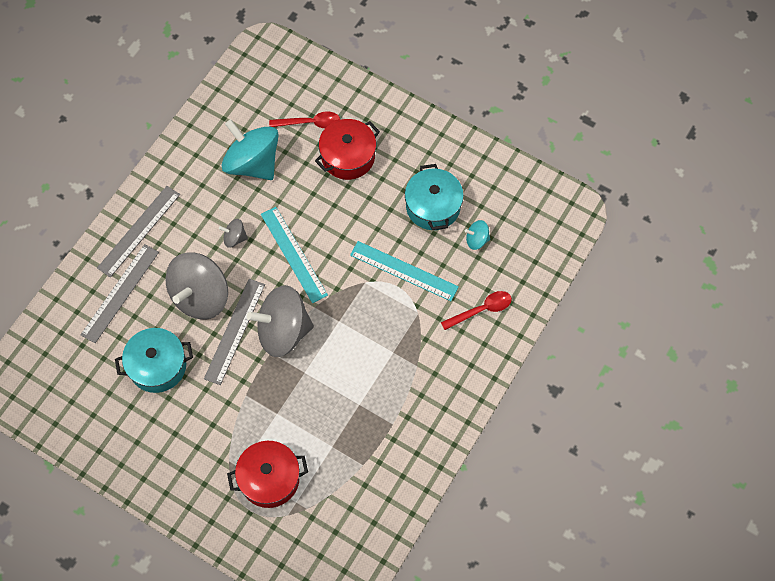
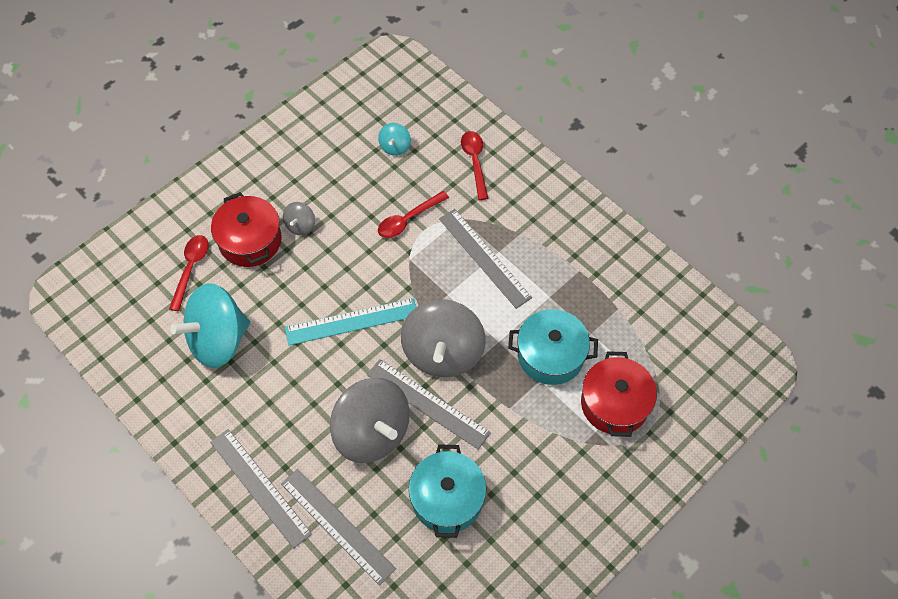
camera: 75 degrees left, 5 degrees down
(234, 238) = (309, 379): grey spinning top -> grey spinning top (300, 225)
(383, 342) = (484, 257): none -> grey ruler
(404, 271) = (408, 219): turquoise ruler -> red spoon
(433, 206) = (342, 175): turquoise pot -> turquoise pot (550, 355)

